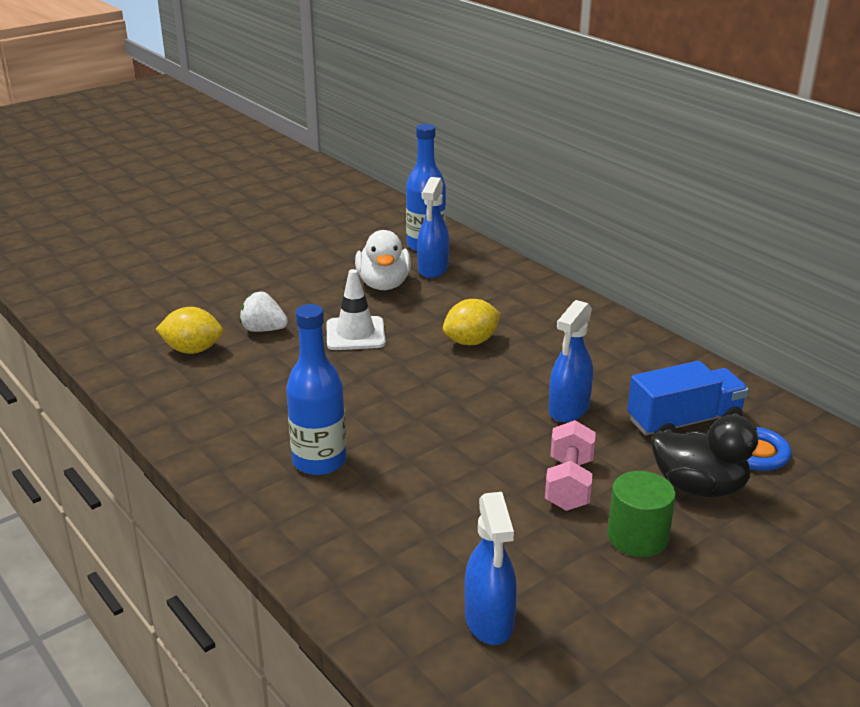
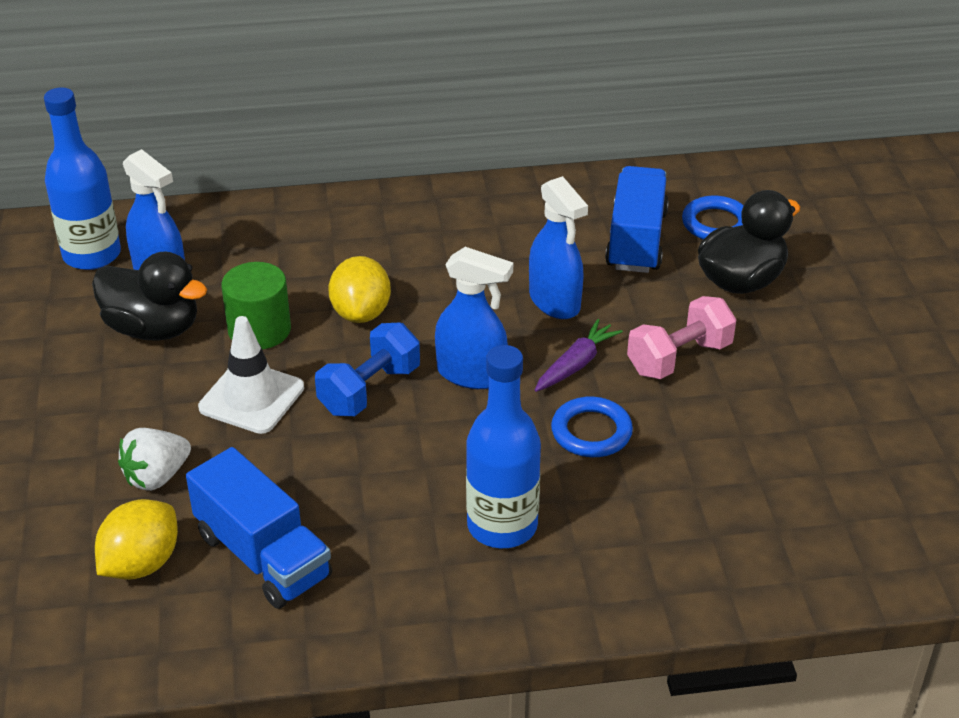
camera: 60 degrees left, 10 degrees up
(226, 384) = (263, 556): none -> blue truck
(383, 284) = (153, 328): white duck -> black duck
(401, 369) = (369, 390): none -> blue dumbbell
(445, 469) = (591, 432): none -> blue ring
(489, 621) = (844, 497): blue spray bottle -> blue spray bottle (472, 374)
(511, 440) = (576, 364): none -> purple carrot
(569, 484) = (679, 358): pink dumbbell -> pink dumbbell turned 75 degrees counterclockwise
(637, 537) = (786, 352): green cylinder -> green cylinder (259, 330)

